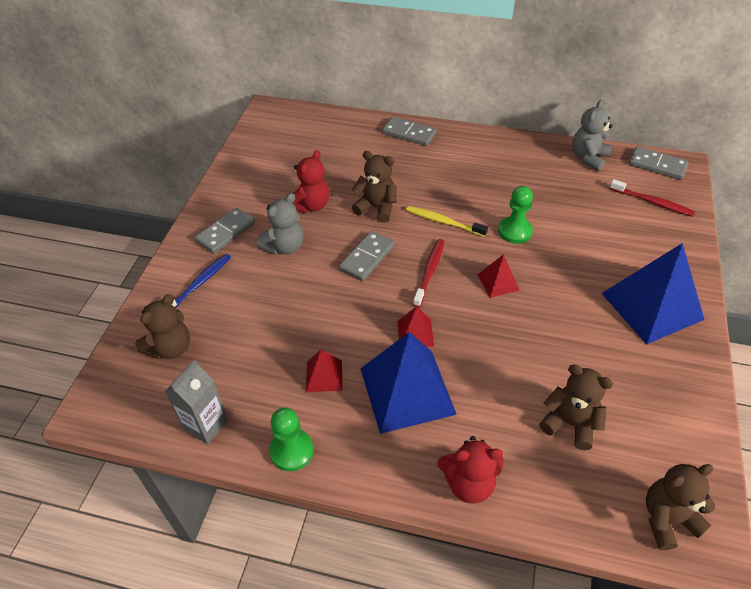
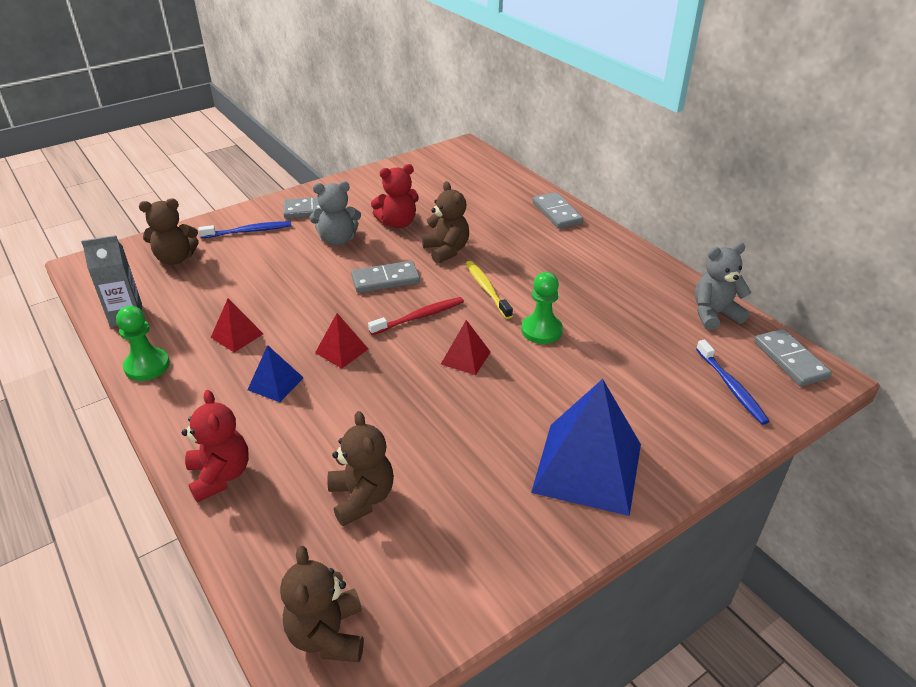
camera: 40 degrees right, 10 degrees down
(407, 390) = (275, 383): blue pyramid -> blue pyramid, size x0.47
(469, 483) = (220, 475): red teddy bear -> red teddy bear turned 150 degrees counterclockwise
(652, 202) = (731, 387): red toothbrush -> blue toothbrush
(667, 519) = (327, 635): brown teddy bear -> brown teddy bear turned 120 degrees counterclockwise

